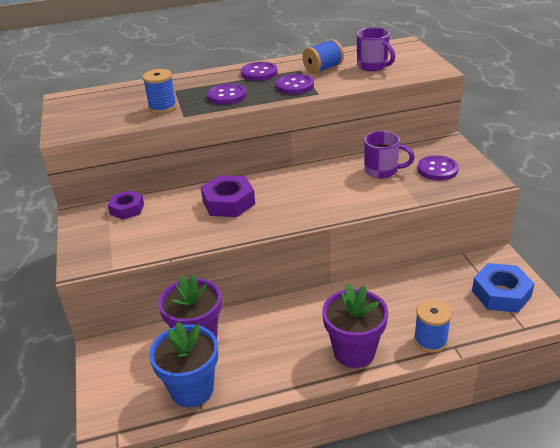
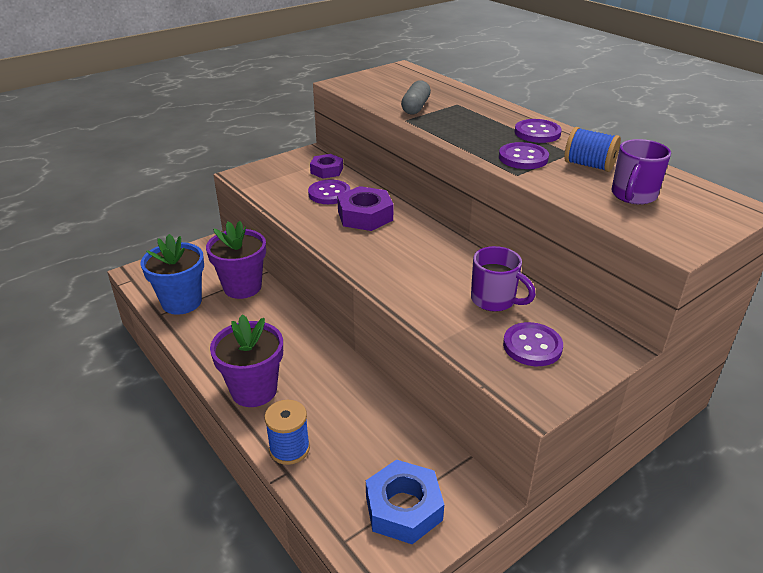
camera: 65 degrees right, 0 degrees up
(162, 107) = (415, 107): blue spool -> grey capsule
(227, 96) = (465, 129): purple button -> purple button (329, 194)
(382, 171) = (494, 300): purple mug -> purple mug turned 45 degrees counterclockwise

